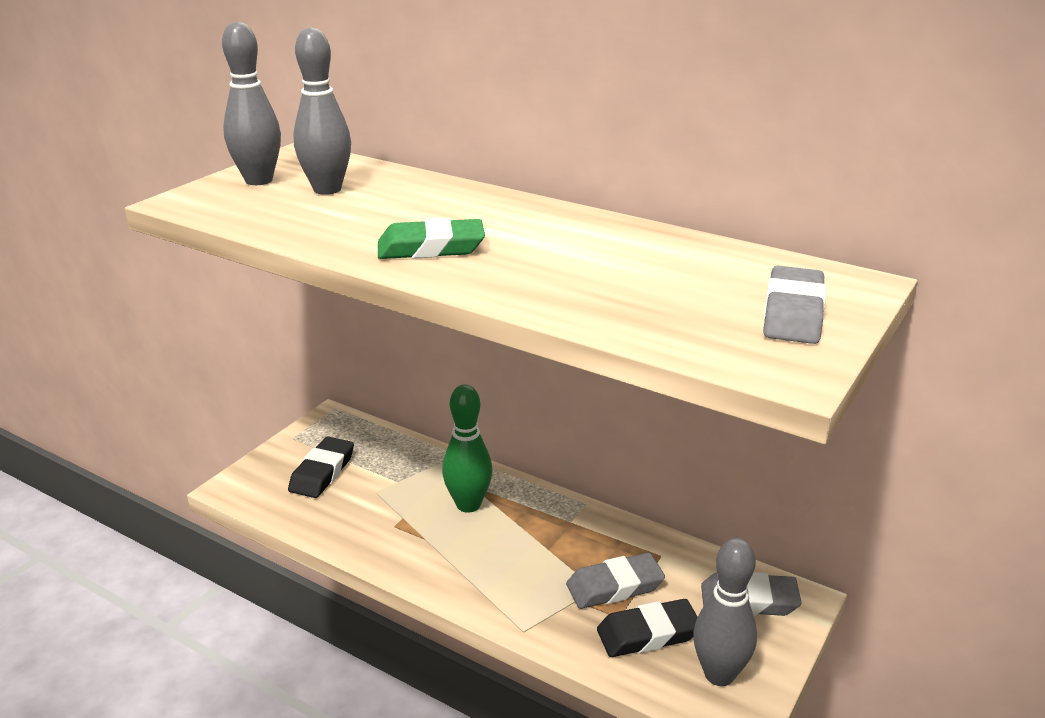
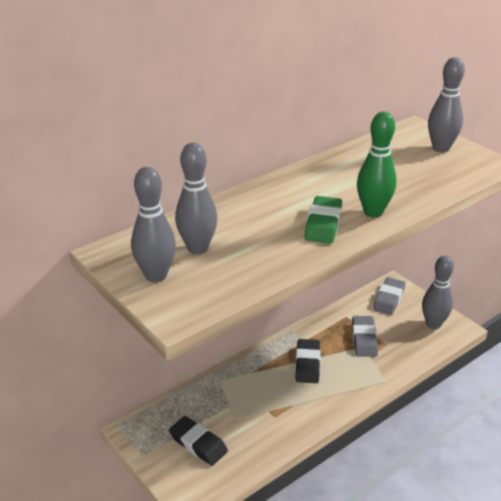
camera: 70 degrees left, 5 degrees up
(468, 505) = (270, 378): green bowling pin -> green bowling pin (373, 212)
(648, 634) = (401, 338): black eraser -> black eraser (307, 364)
(793, 313) = (440, 148): grey eraser -> grey bowling pin

